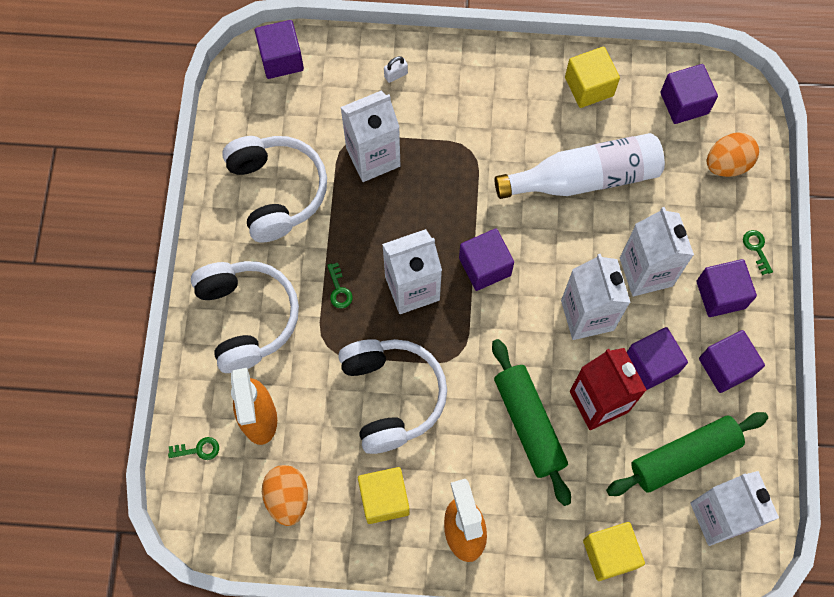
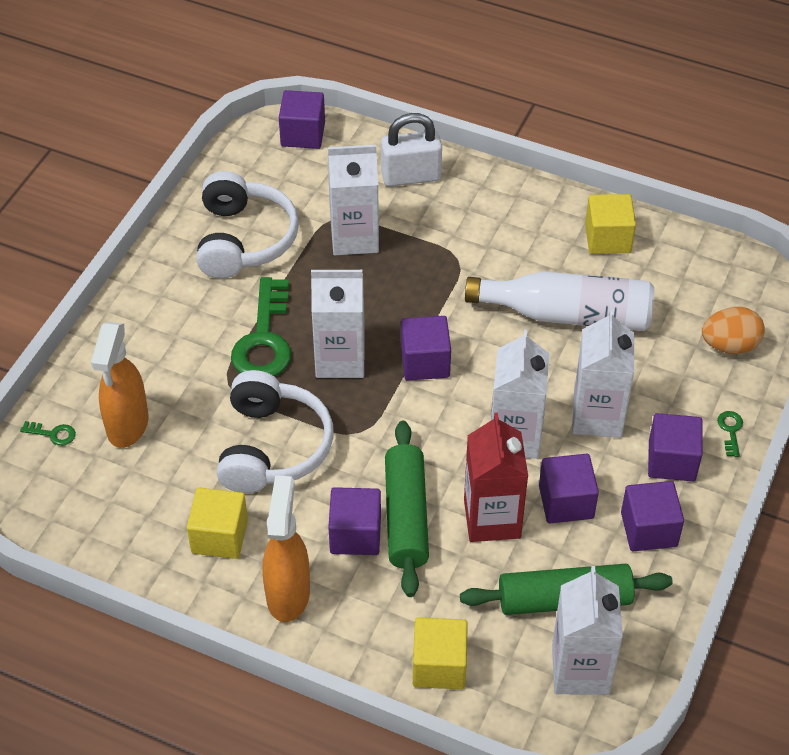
camera: 20 degrees right, 20 degrees down
(247, 318) = (160, 336): white headphones -> none
(287, 498) = (120, 504): orange egg -> none
(339, 290) = (264, 339): green key -> green key, size x2.44
(396, 75) = (411, 176): white padlock -> white padlock, size x2.35
(684, 103) = (705, 279): purple cube -> purple cube (355, 534)

